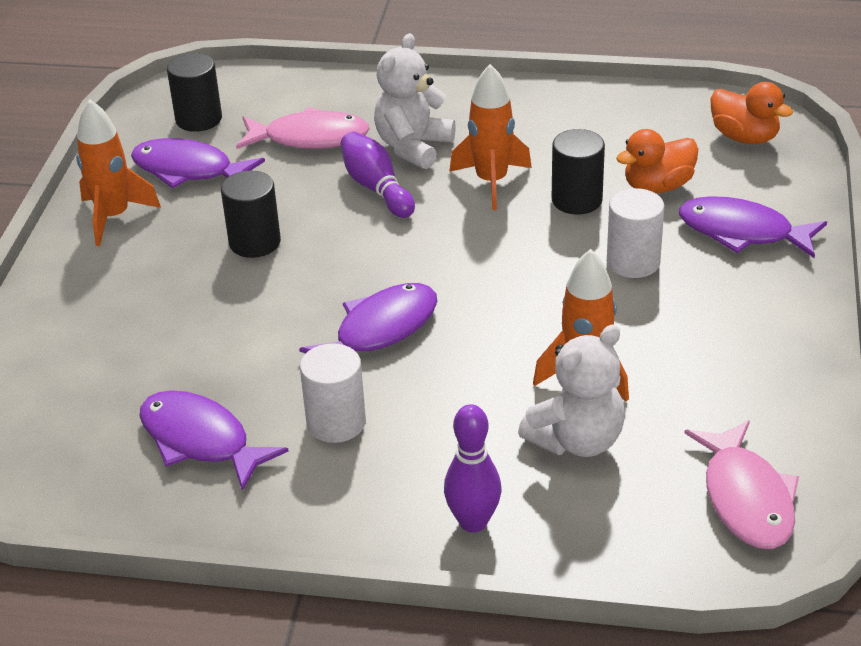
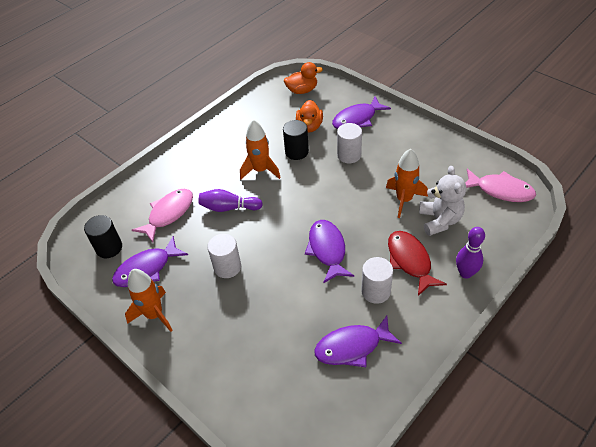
camera: 55 degrees left, 10 degrees up
(255, 242) = (227, 267): black cylinder -> white cylinder
(413, 147) = (212, 183): white teddy bear -> none
(440, 438) = (410, 261): none -> red fish

